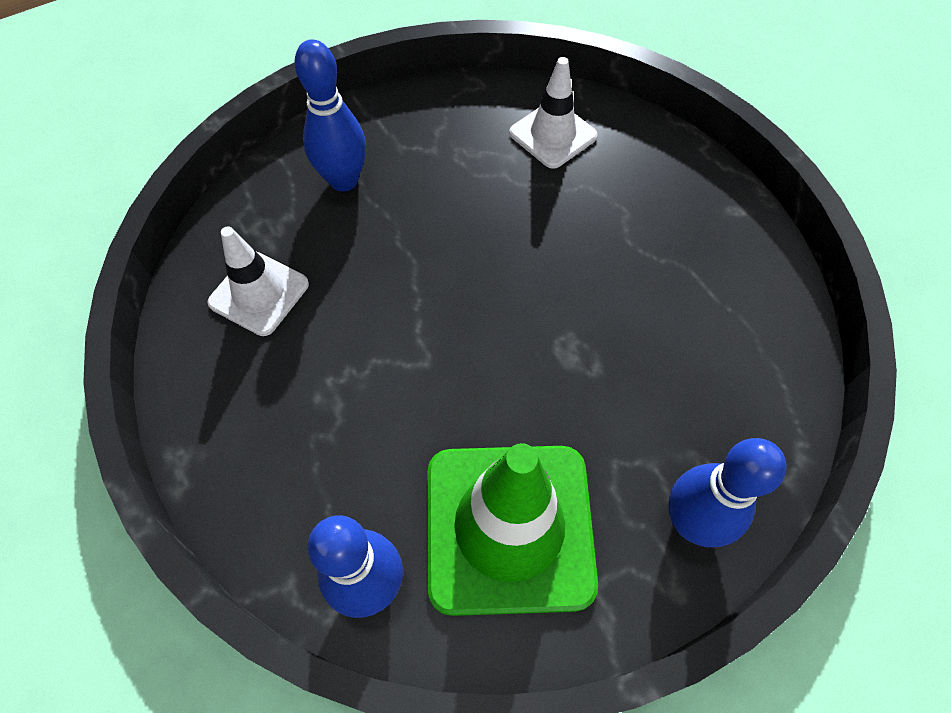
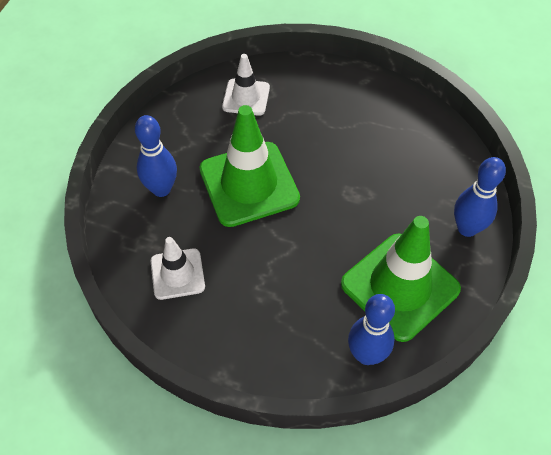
camera: 40 degrees left, 5 degrees down
(449, 244) = (249, 184): none -> green traffic cone

